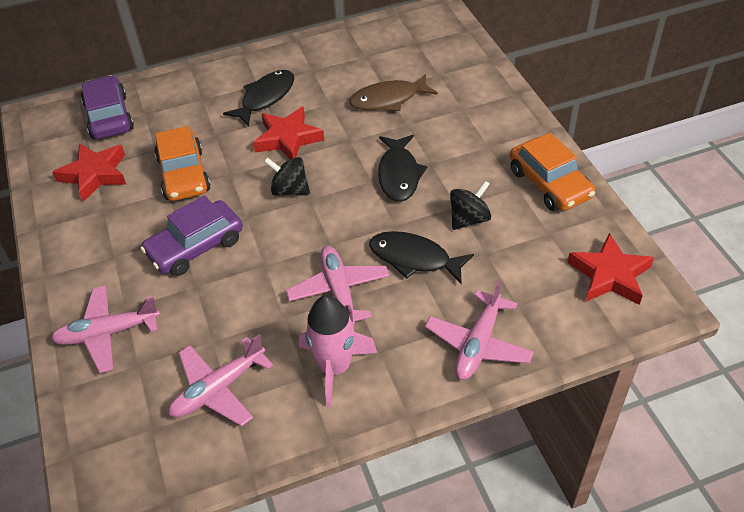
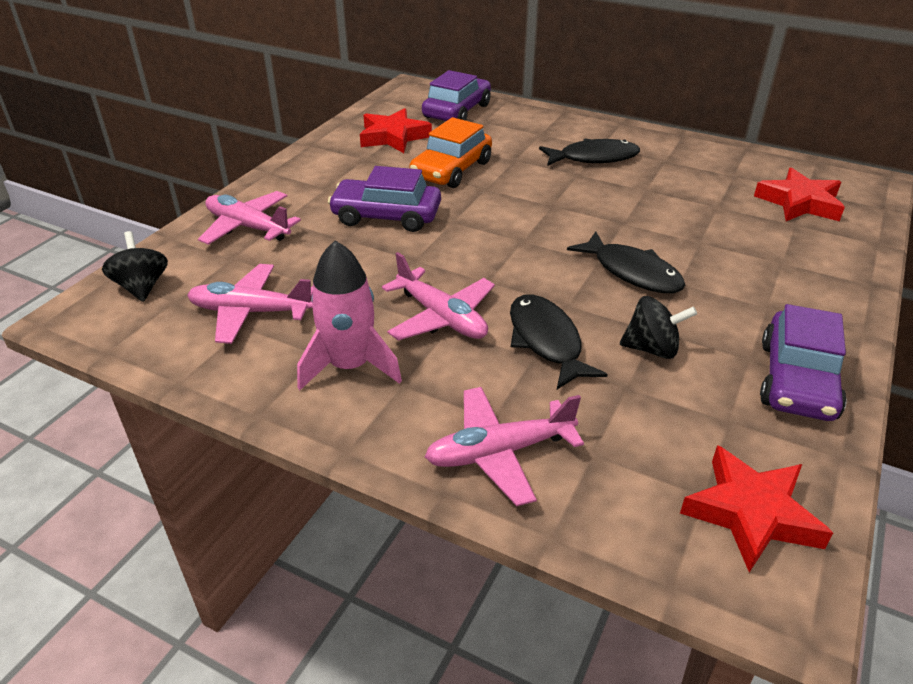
camera: 45 degrees right, 10 degrees down
(288, 138) = (570, 192): red star -> red star (799, 203)
(289, 190) = (515, 225): black spinning top -> black spinning top (142, 287)
(339, 291) = (441, 317): pink plane -> pink plane turned 105 degrees clockwise
(388, 99) = (709, 215): brown fish -> none
(399, 175) = (632, 272): black fish -> black fish turned 90 degrees counterclockwise
(549, 183) = (797, 380): orange car -> purple car

